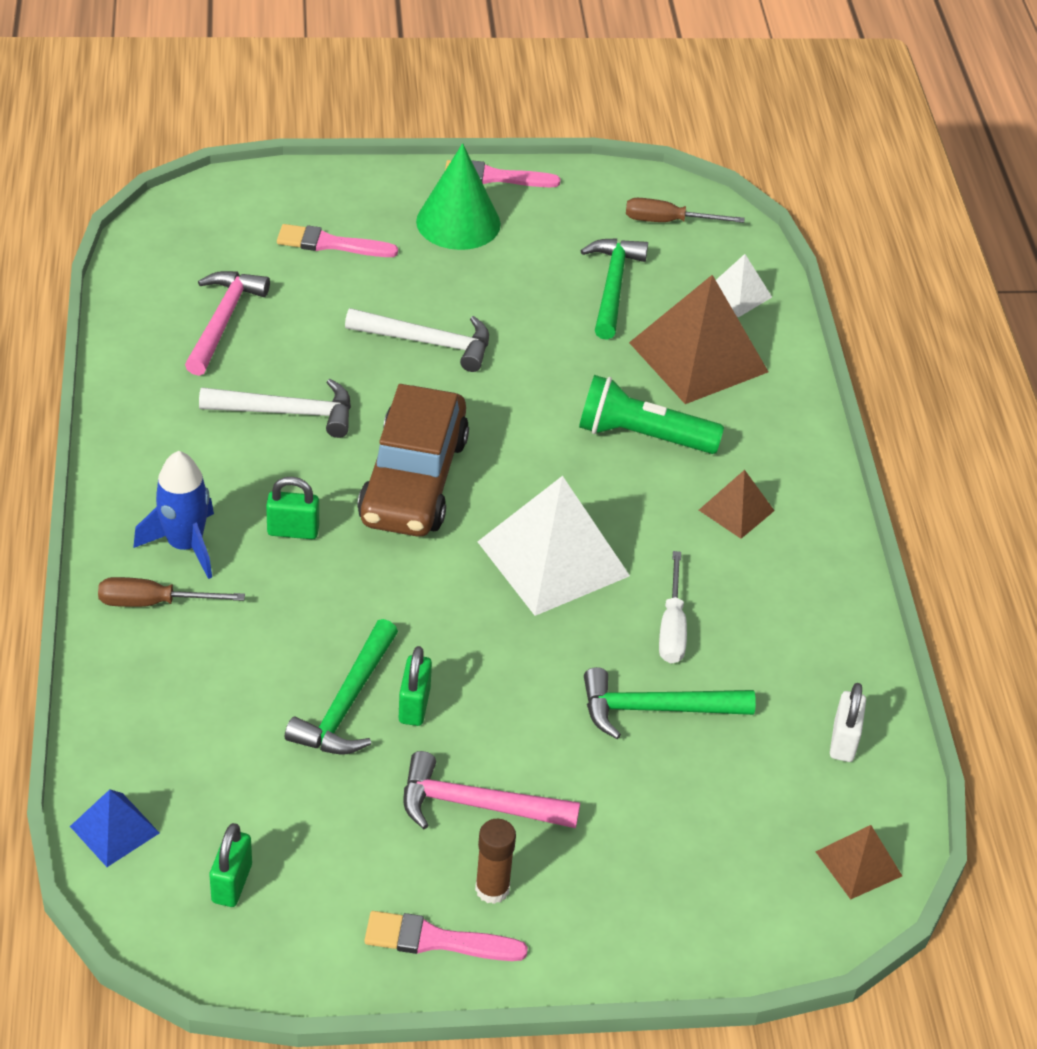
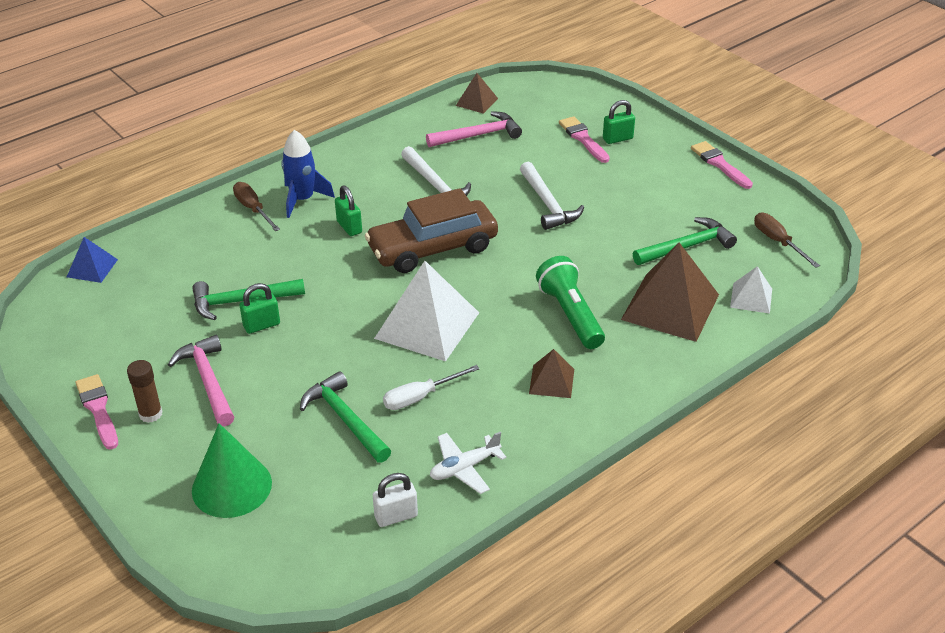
camera: 60 degrees right, 5 degrees down
(232, 883) = (85, 320): green padlock -> green padlock (617, 139)
(458, 222) = (661, 169): green cone -> green cone (231, 486)
(813, 649) = (464, 468): none -> white plane
(858, 863) = (295, 568): brown pyramid -> brown pyramid (476, 102)

